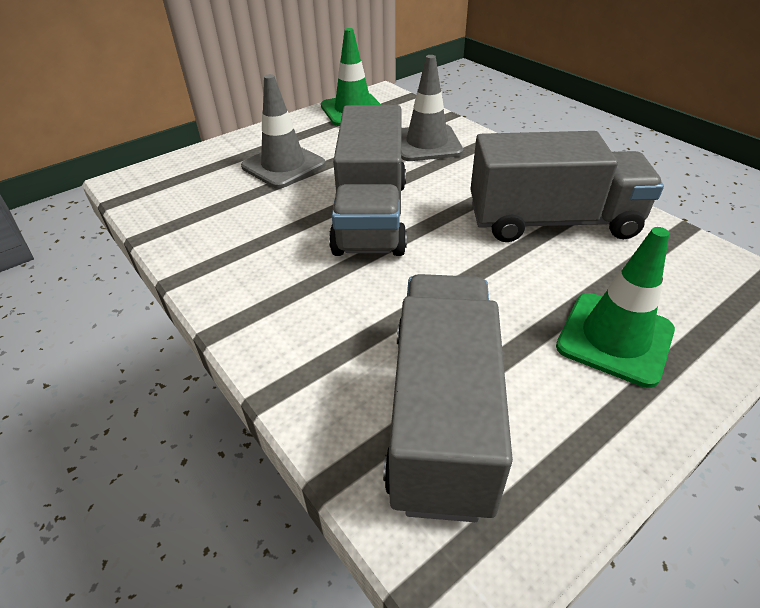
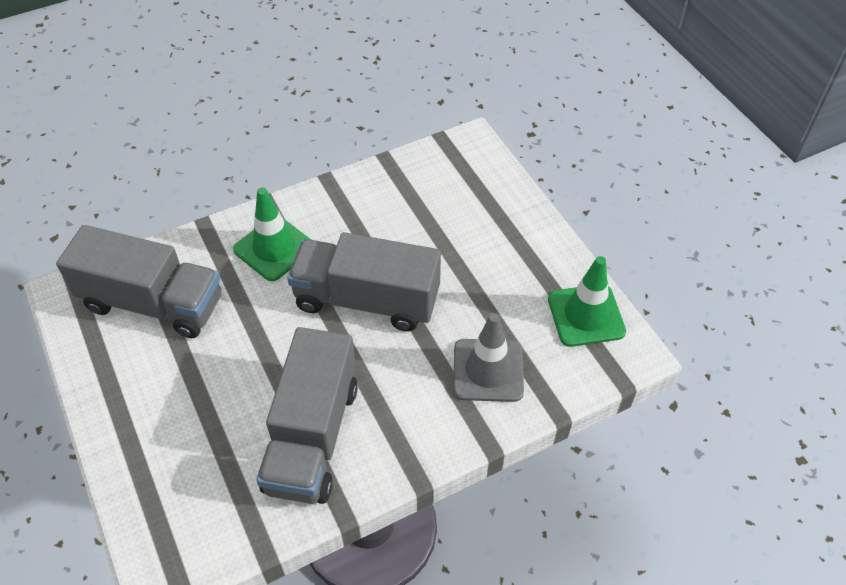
camera: 100 degrees right, 10 degrees up
(283, 165) = (471, 245): grey traffic cone -> none
(614, 338) = (165, 420): green traffic cone -> green traffic cone (274, 248)

